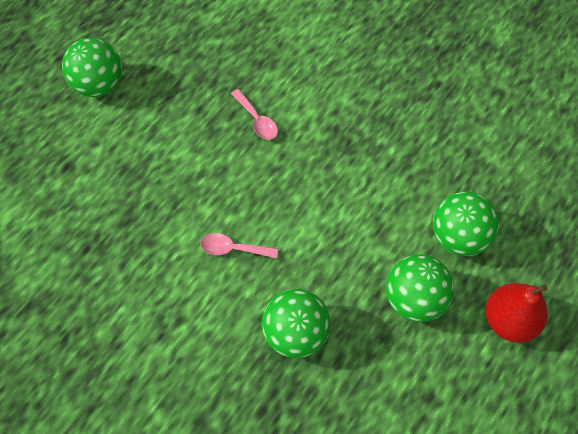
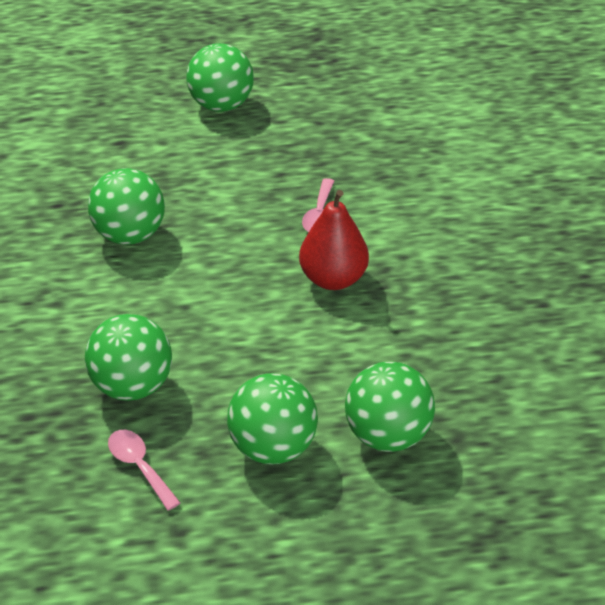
camera: 45 degrees right, 20 degrees down
(163, 231) = (130, 235): none -> green ball
(233, 248) = (168, 288): pink spoon -> pink spoon (139, 466)
(509, 320) = (342, 540): red pear -> red pear (333, 279)

